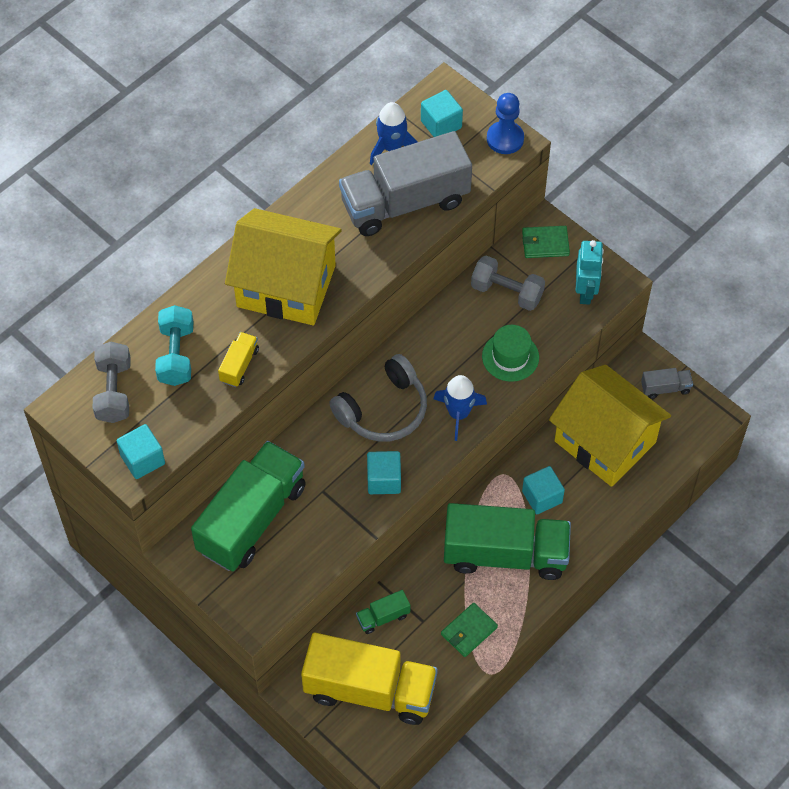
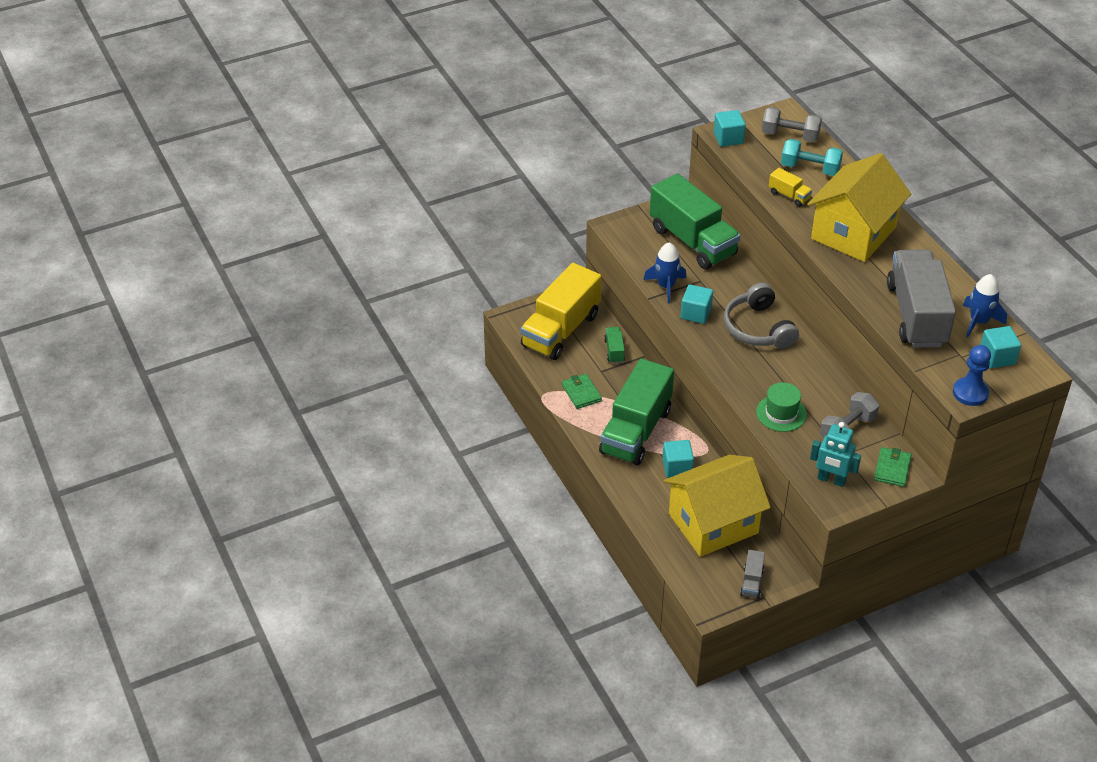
camera: 110 degrees right, 15 degrees down
(458, 414) = (738, 368): blue rocket -> blue rocket (666, 286)

